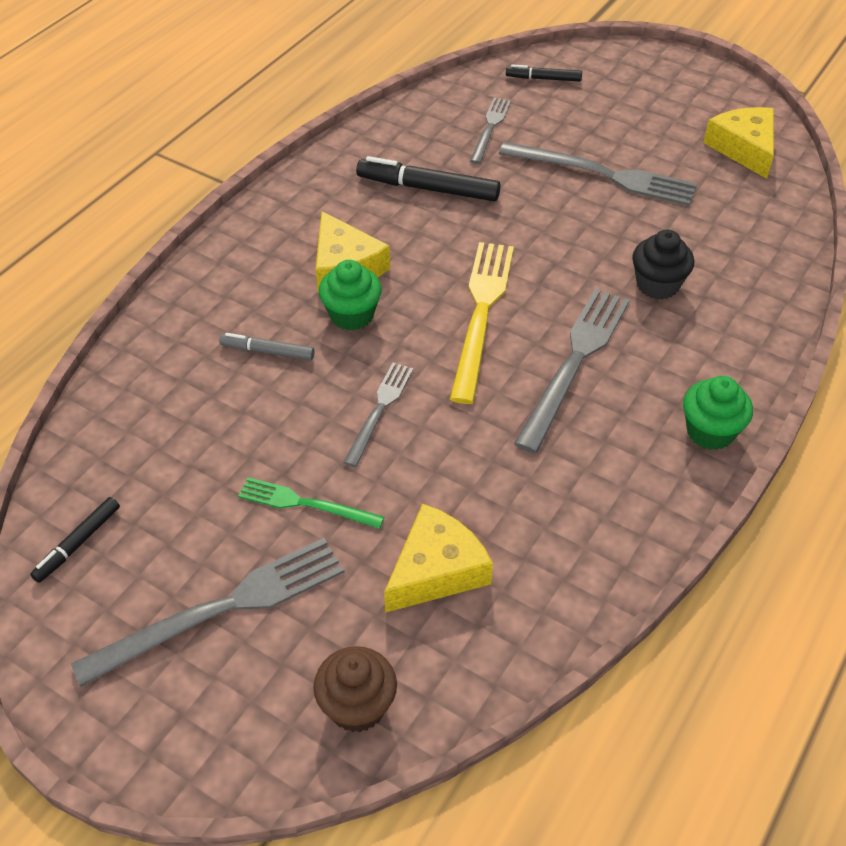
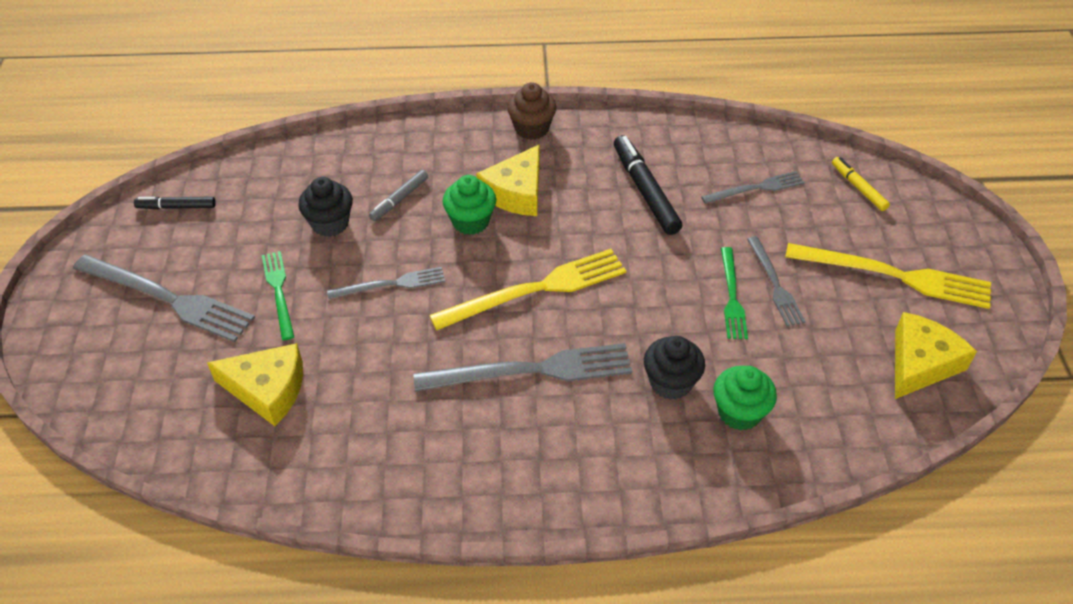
camera: 55 degrees right, 0 degrees up
(246, 420) = (330, 223): none -> black cupcake
(267, 351) = (399, 199): grey marker -> grey marker turned 120 degrees counterclockwise
(357, 706) = (131, 405): brown cupcake -> brown cupcake (531, 128)
(543, 78) = (858, 187): black marker -> yellow marker
(596, 204) = (732, 296): none -> green fork
(604, 174) = (775, 284): grey fork -> grey fork, size x0.58
(650, 112) = (895, 276): none -> yellow fork
(710, 432) = (527, 494): green cupcake -> green cupcake (739, 412)

